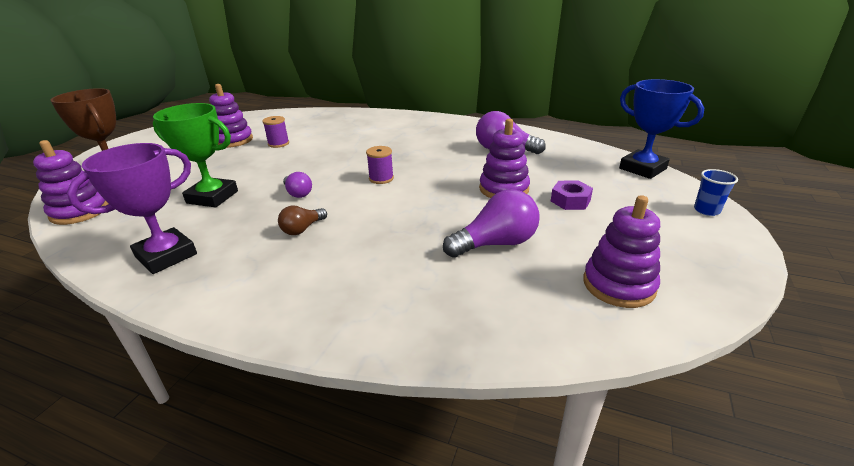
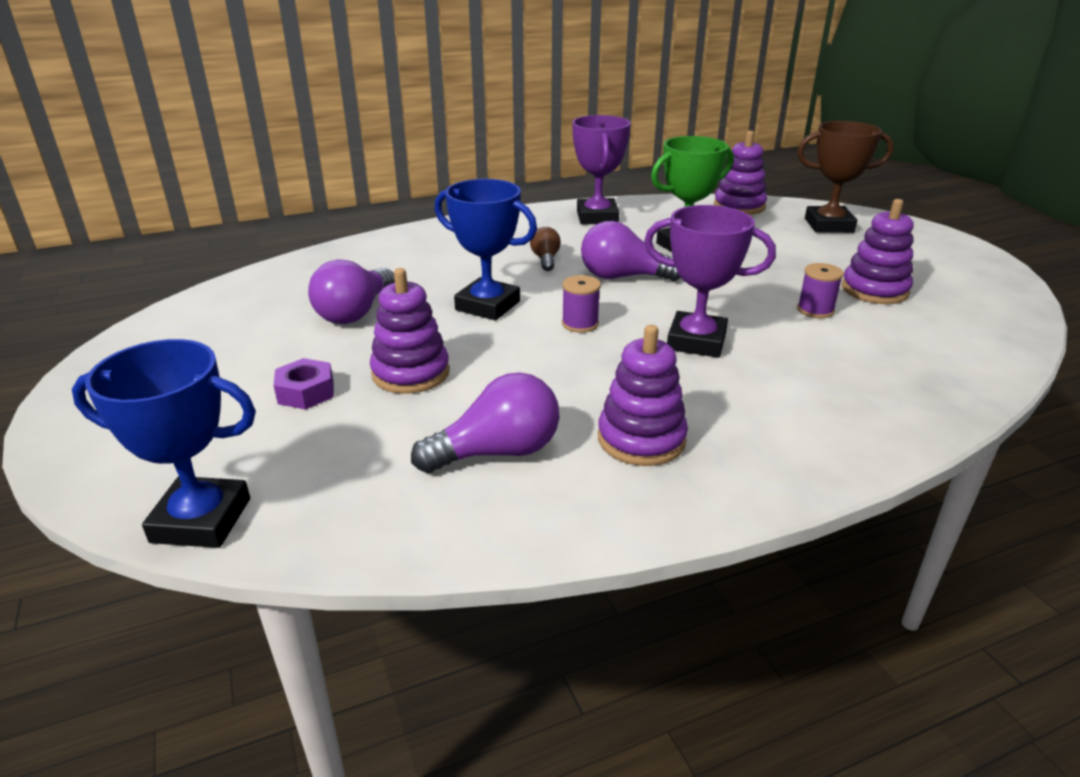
camera: 135 degrees right, 0 degrees up
(298, 193) = (623, 277): purple light bulb -> purple light bulb, size x1.76
(354, 152) = (696, 341): none -> purple trophy
(406, 210) = (487, 306): none -> blue trophy
(618, 285) = (215, 323): purple stacking toy -> purple stacking toy (641, 439)
(706, 210) = (92, 457): blue cup -> none

